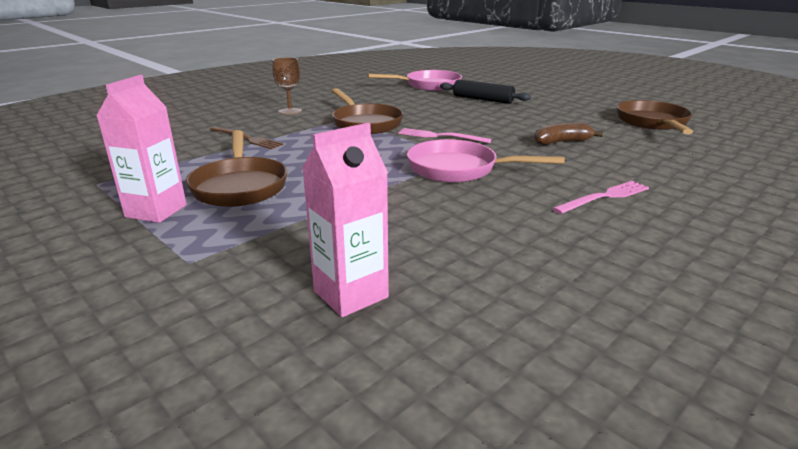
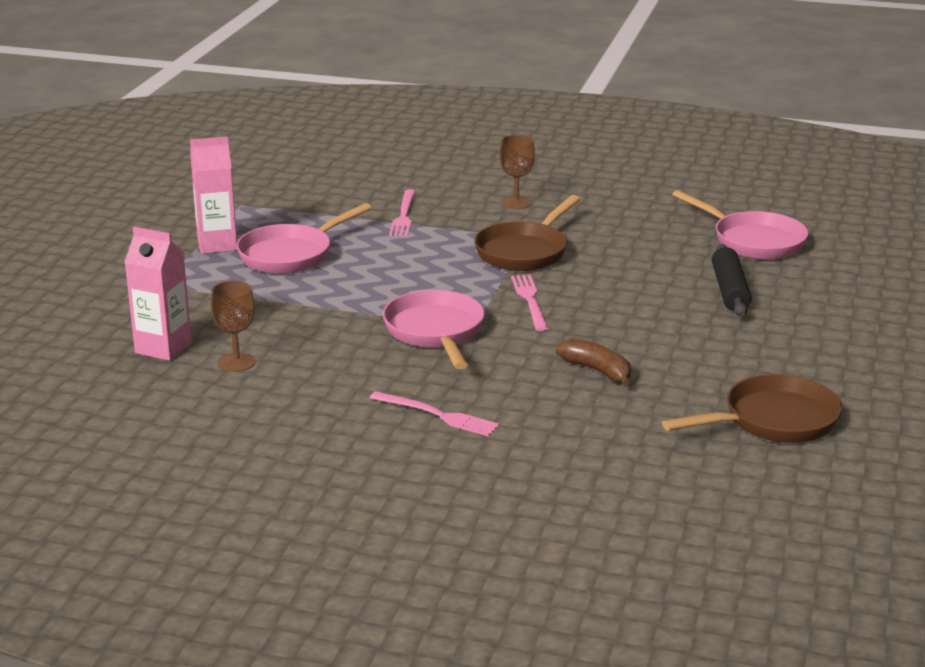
camera: 60 degrees right, 0 degrees up
(240, 186) = (291, 255): brown pan -> pink pan
(247, 138) = (403, 215): brown fork -> pink fork
(432, 258) = (236, 362): none -> brown goblet

